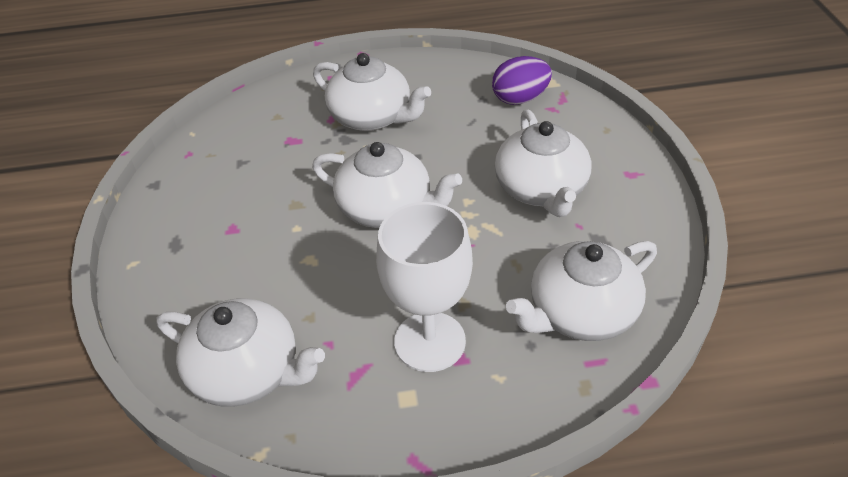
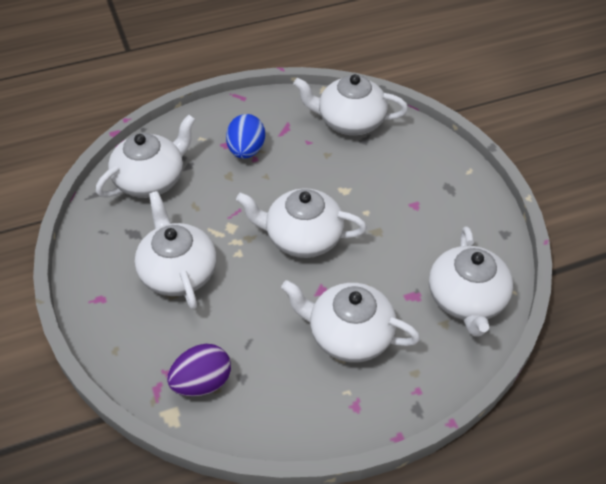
camera: 165 degrees right, 5 degrees up
(242, 131) = (466, 299): none -> white teapot
(429, 341) = (246, 150): white goblet -> blue egg

